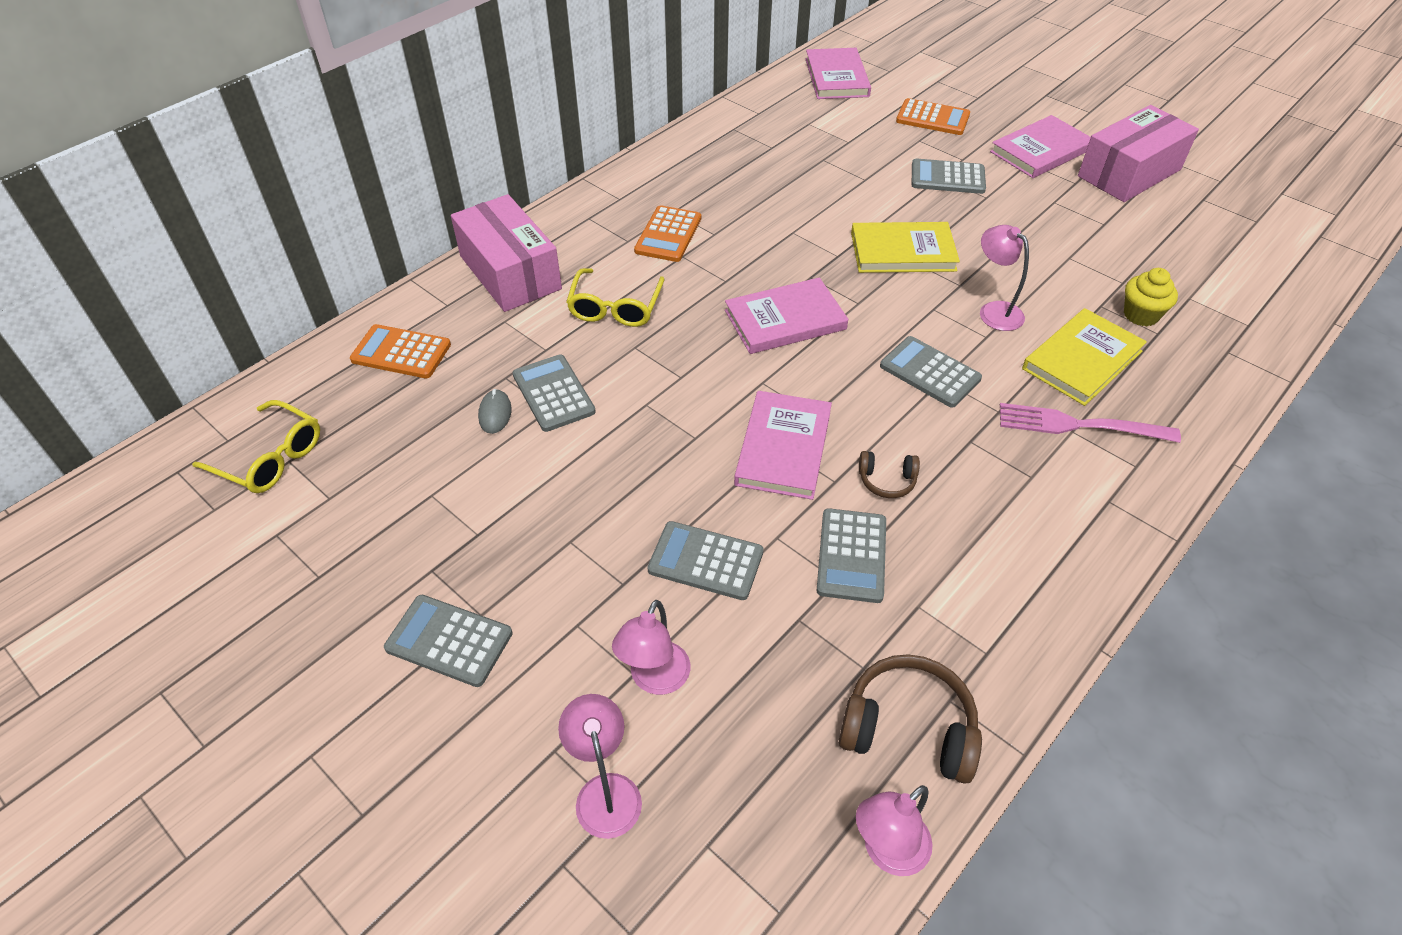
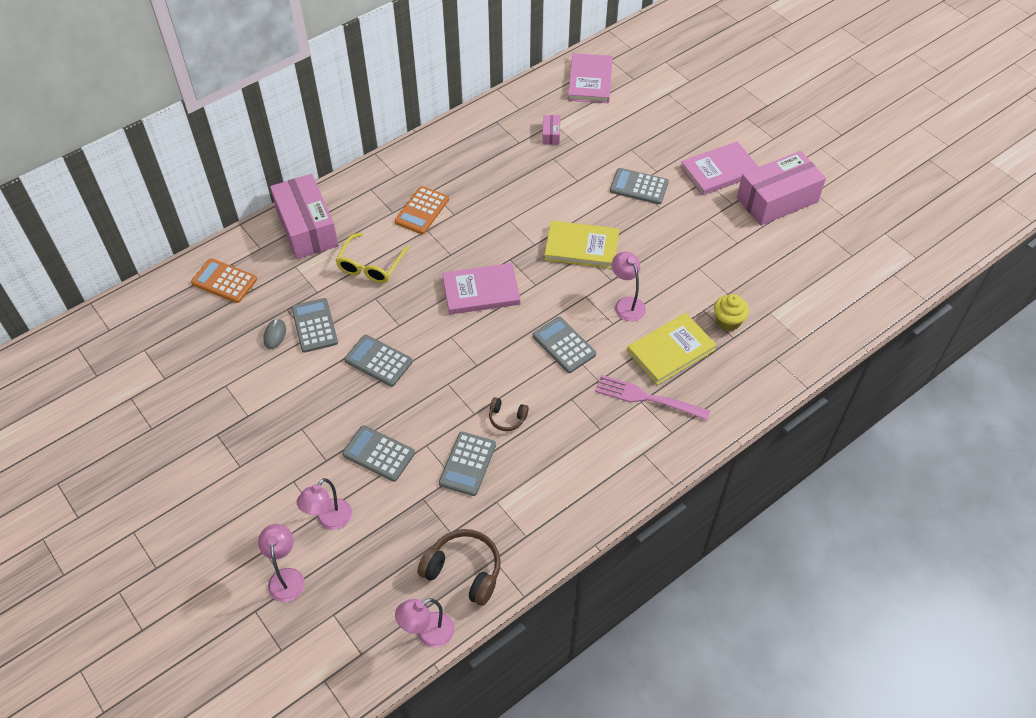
camera: 10 degrees right, 5 degrees up
(269, 457) = (133, 345): yellow glasses -> none
(449, 641) = (219, 479): grey calculator -> grey calculator (378, 361)
(783, 448) = (449, 386): pink book -> none
(810, 135) = (551, 134): none -> pink box
(932, 118) = (649, 129): orange calculator -> none

